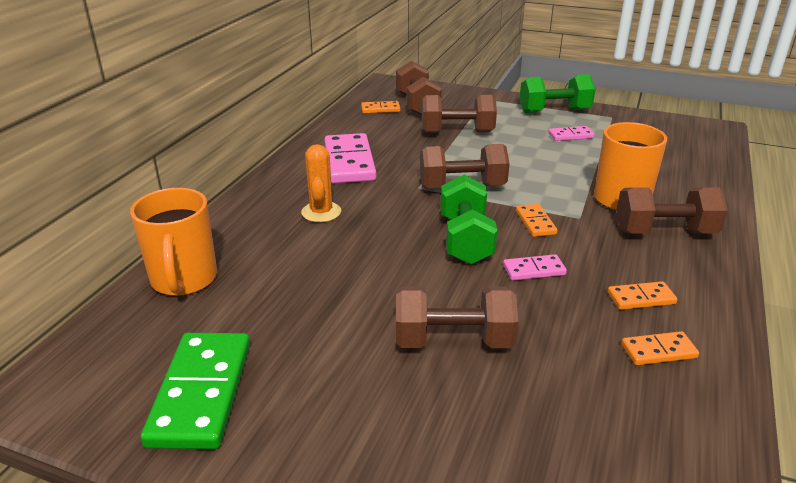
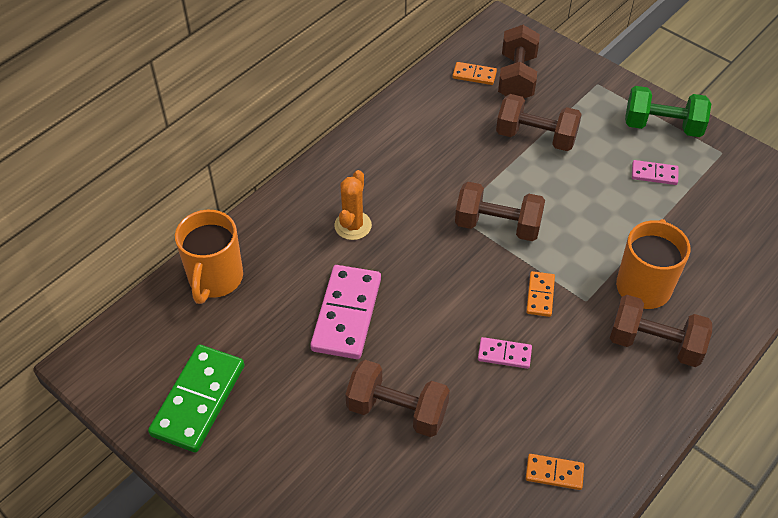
camera: 20 degrees right, 20 degrees up
(349, 162) = (406, 158): pink domino -> pink domino (347, 314)
(465, 240) = (464, 299): green dumbbell -> none
(641, 298) = (577, 415): orange domino -> none

